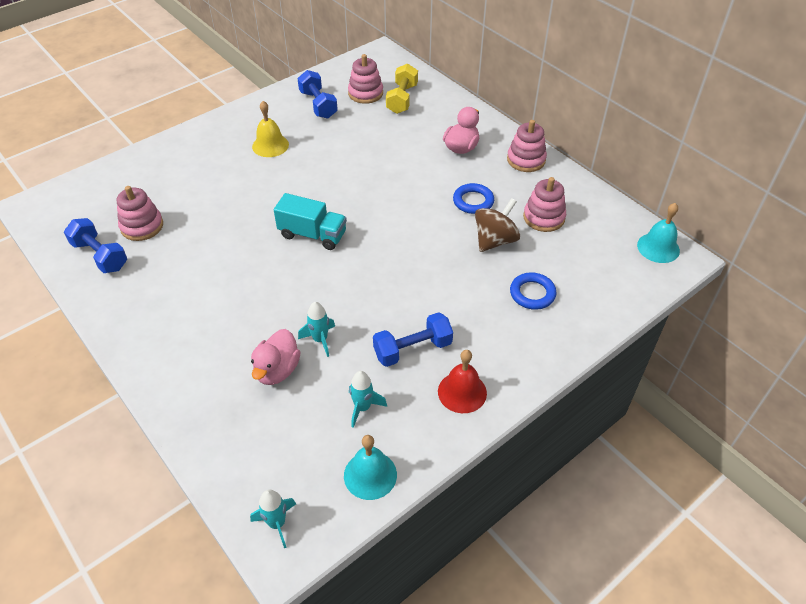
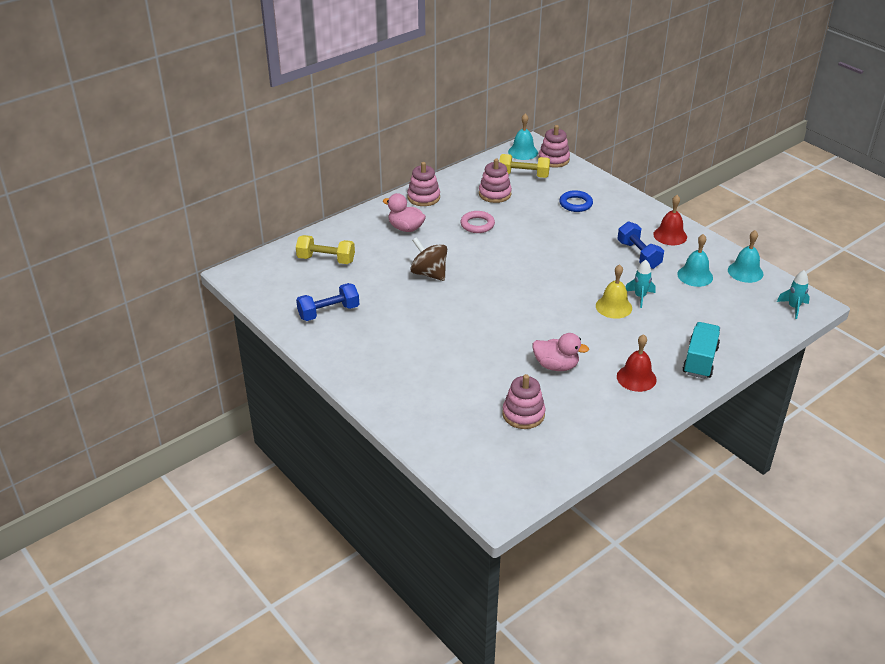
camera: 90 degrees left, 10 degrees down
(100, 256) = (567, 437): blue dumbbell -> none
(171, 319) = (636, 378): none -> red bell
(270, 145) = (396, 340): yellow bell -> yellow bell (613, 307)
(277, 370) = (674, 316): pink duck -> pink duck (556, 366)
(312, 235) = (525, 306): turquoise truck -> turquoise truck (700, 360)
(363, 408) = (695, 276): turquoise rocket -> turquoise bell
(365, 93) = (313, 282): pink stacking toy -> pink stacking toy (553, 159)
(473, 201) = (477, 224): blue ring -> pink ring
(495, 240) = (522, 216): brown spinning top -> brown spinning top (429, 273)
(595, 246) = (523, 175): none -> yellow dumbbell

